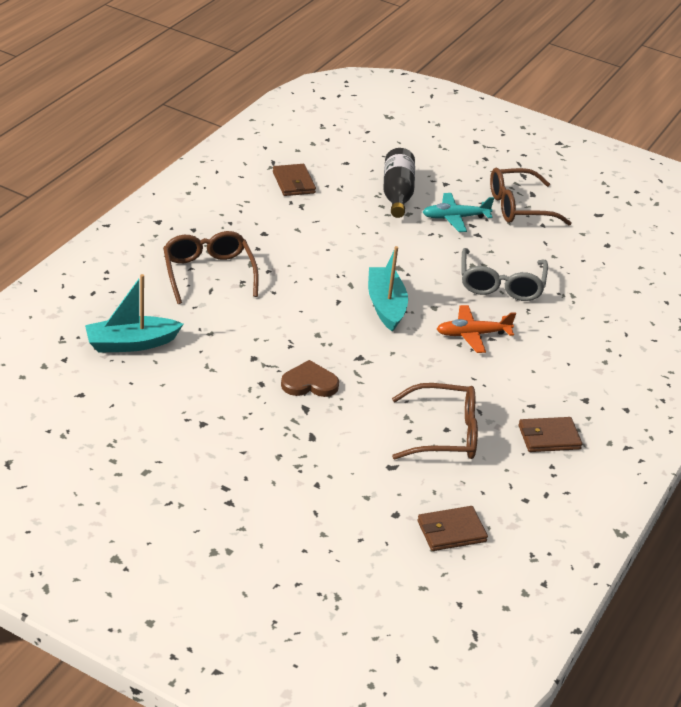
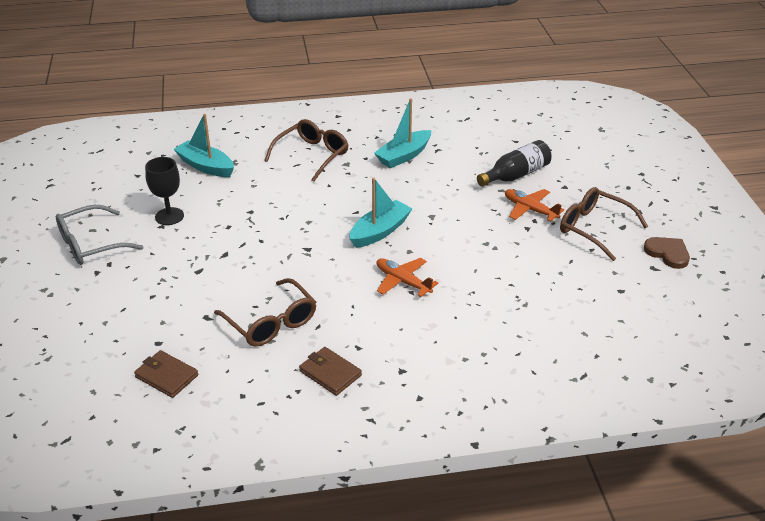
camera: 55 degrees right, 0 degrees up
(192, 410) = (169, 216): none -> black goblet
(285, 227) = (404, 156): none -> turquoise boat
(293, 183) = (457, 135): brown wallet -> none
(309, 383) = (252, 243): brown heart -> brown heart (667, 253)
(455, 218) = (530, 209): turquoise plane -> orange plane
(501, 285) = (483, 266): grey glasses -> grey glasses (90, 244)

